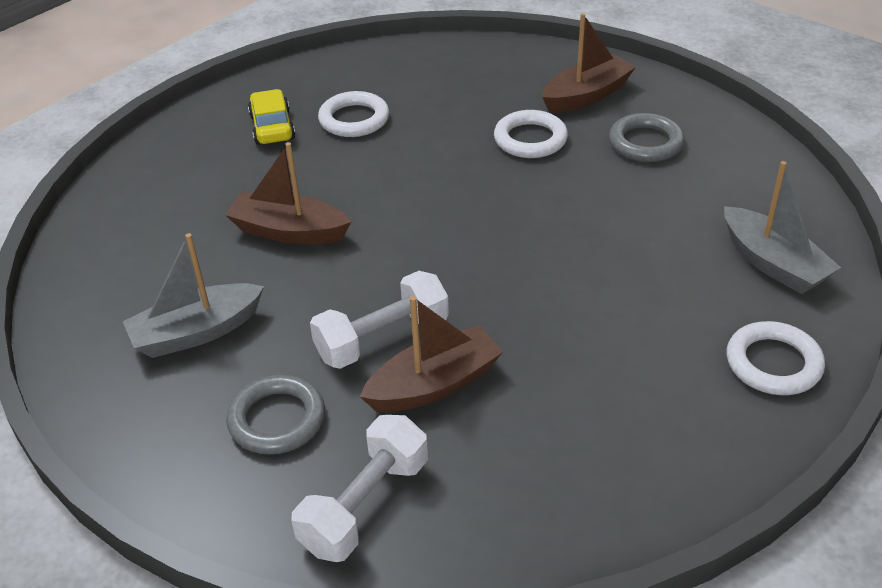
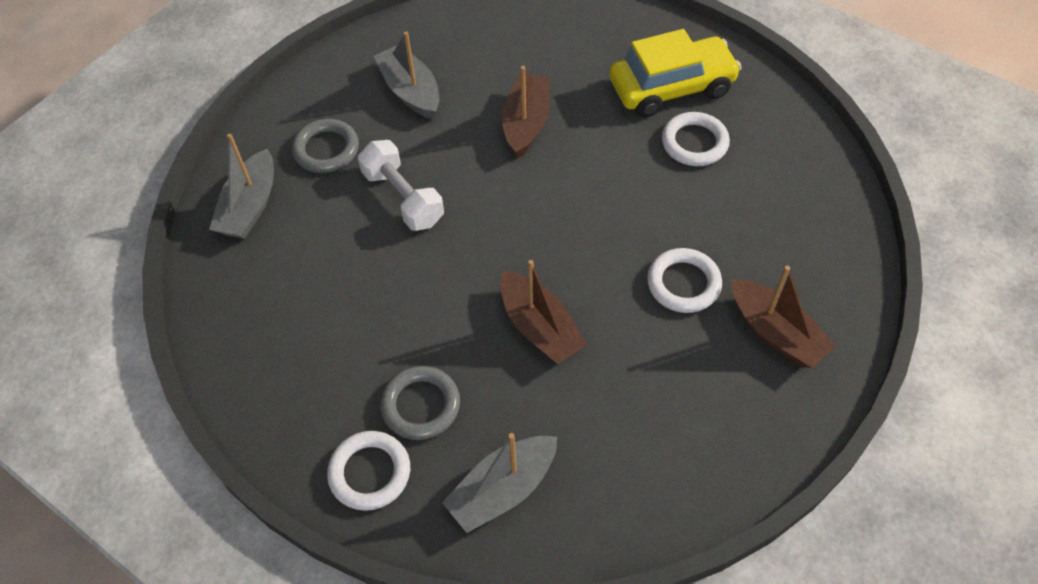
camera: 85 degrees right, 15 degrees up
(272, 127) = (671, 88): yellow car -> yellow car, size x1.72
(365, 505) = (250, 206): white dumbbell -> grey boat
(434, 385) = (354, 234): brown boat -> brown boat (539, 327)
(645, 143) = (693, 386): grey ring -> grey ring (421, 405)

